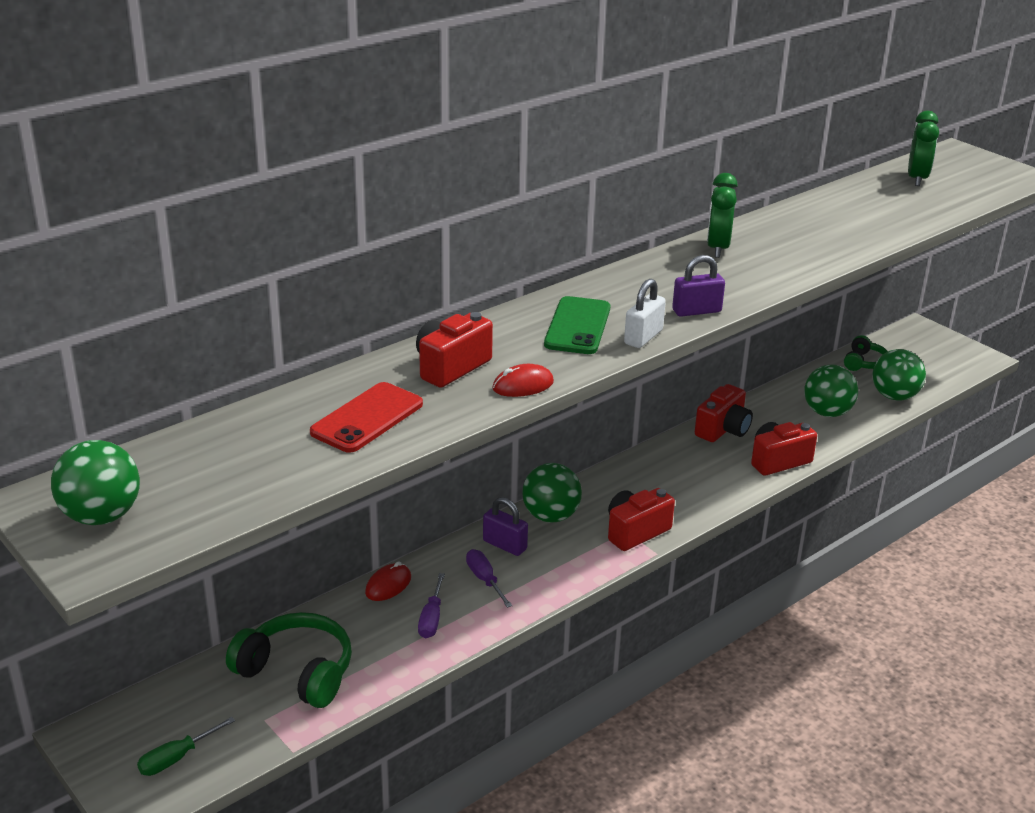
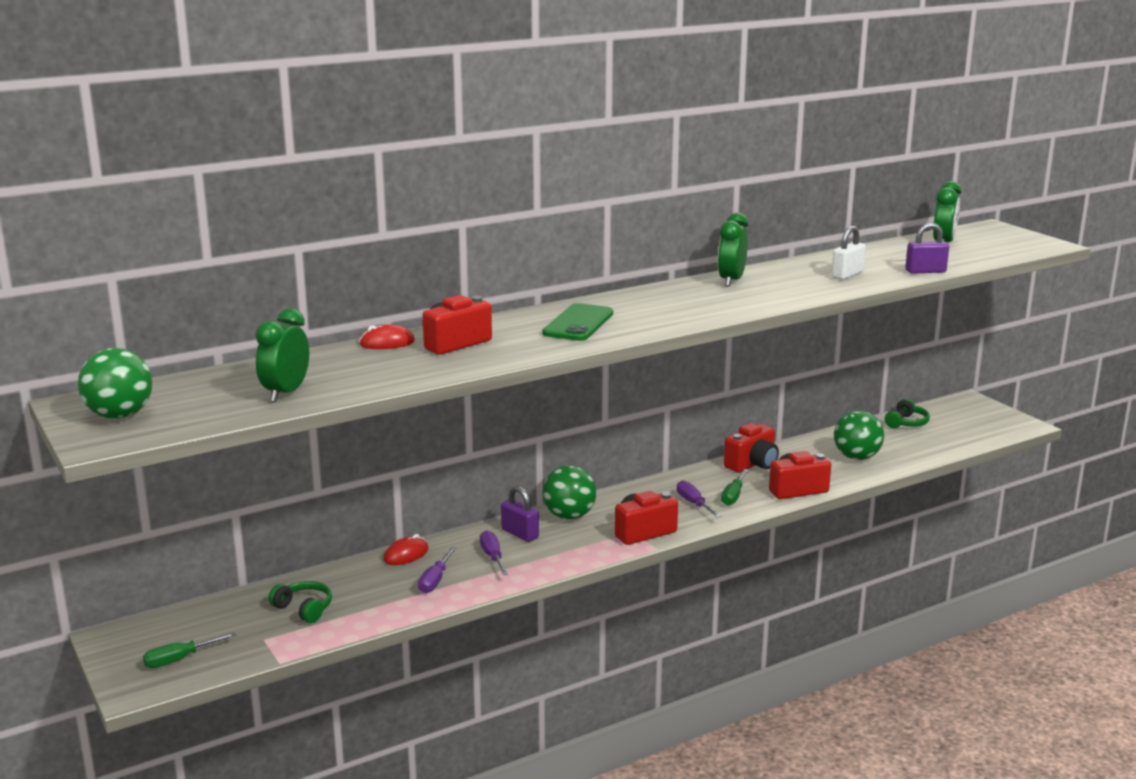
camera: 10 degrees right, 10 degrees down
(287, 463) = (286, 393): none -> green clock
(297, 672) = (304, 609): green headphones -> green headphones, size x0.57
(367, 418) = (366, 370): red phone -> none
(523, 385) = (510, 357): red mouse -> red mouse (387, 343)
(643, 337) = (633, 332): white padlock -> white padlock (847, 275)
(678, 488) = (694, 503): none -> purple screwdriver
(696, 311) = (690, 318): purple padlock -> purple padlock (925, 271)
(716, 474) = (733, 496): none -> green screwdriver
(894, 396) = (926, 449): green ball -> none

